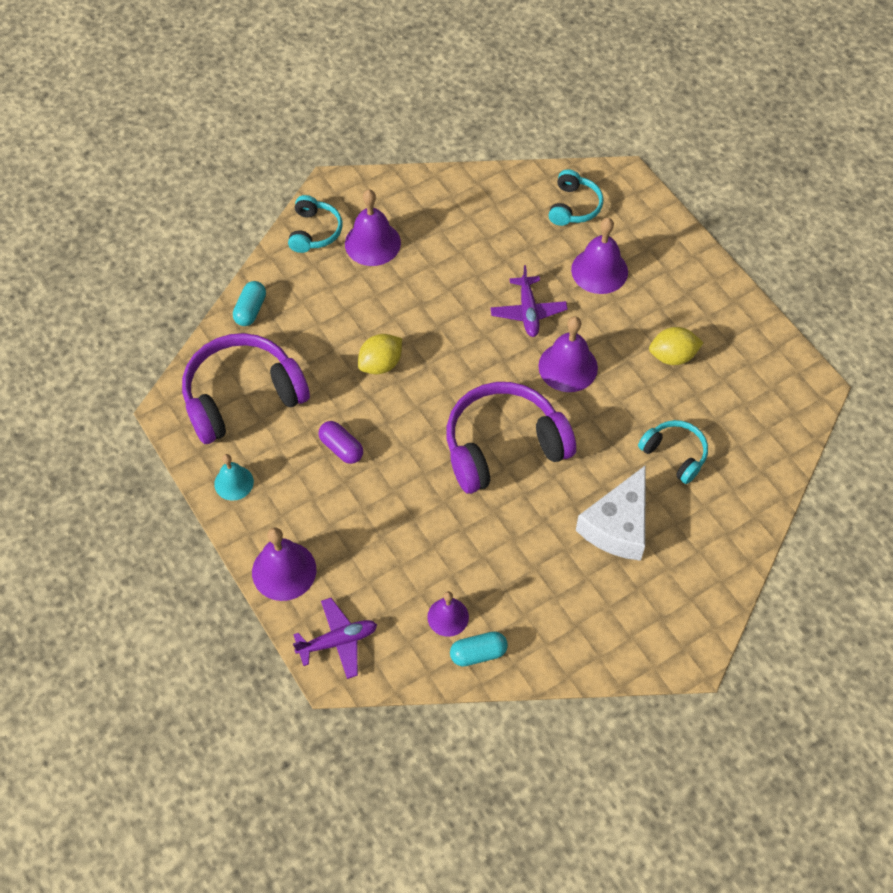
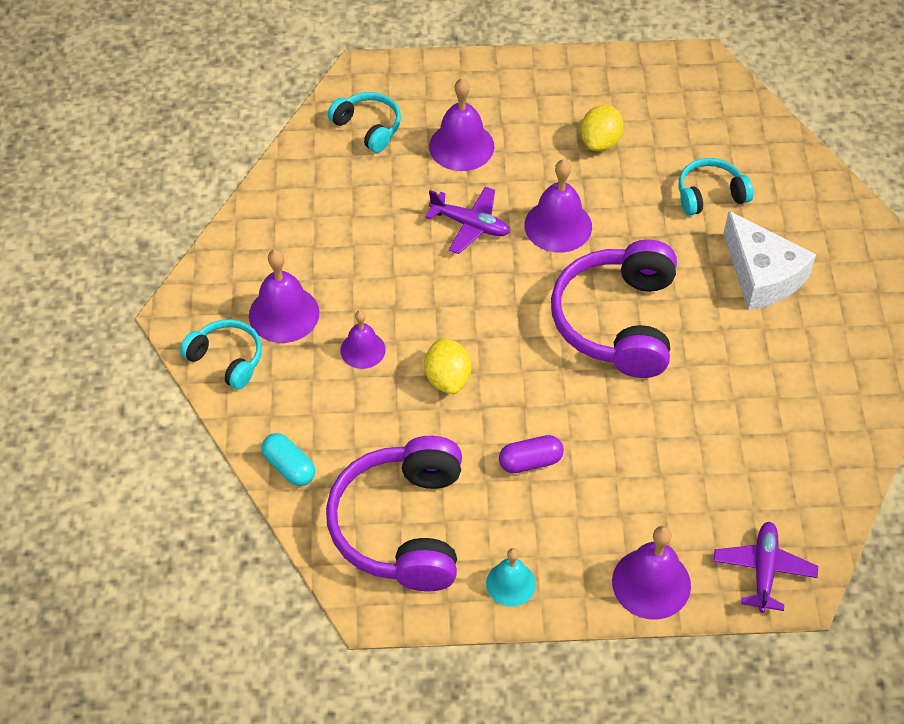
camera: 60 degrees left, 5 degrees down
(448, 617) = (787, 460): purple bell -> purple bell (362, 350)
(478, 653) = (841, 453): turquoise capsule -> none

